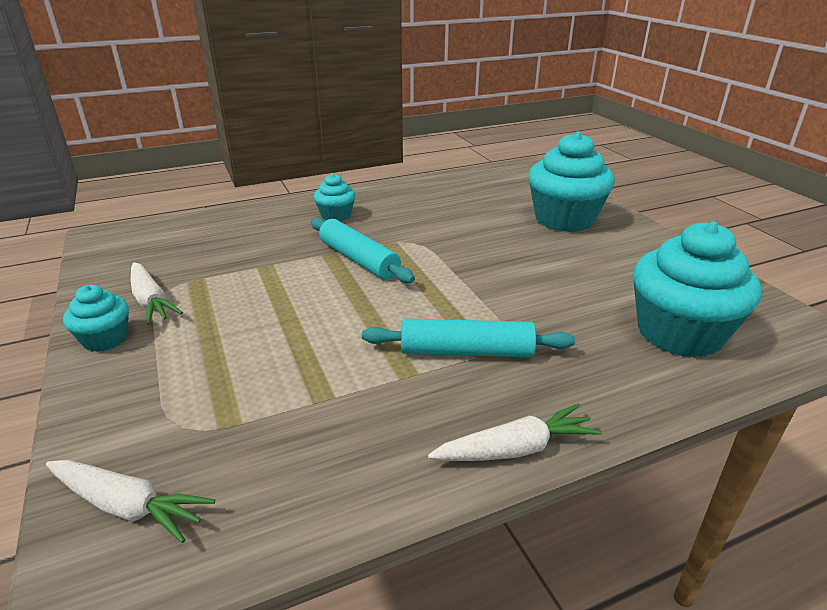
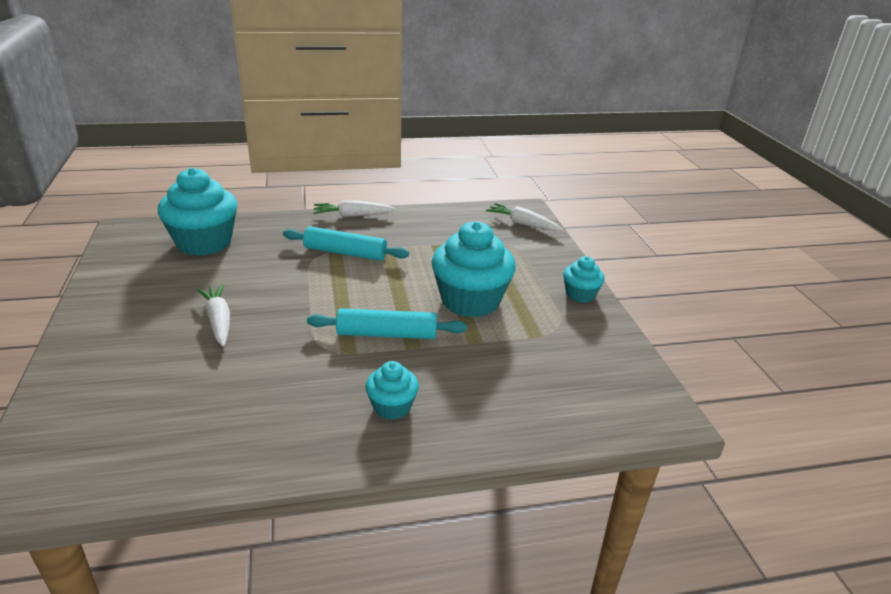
camera: 170 degrees left, 0 degrees up
(151, 300) = (564, 320): white carrot -> white carrot (218, 321)
(358, 259) = (387, 334): turquoise rolling pin -> turquoise rolling pin turned 60 degrees counterclockwise
(564, 219) = (135, 354): turquoise cupcake -> turquoise cupcake (470, 301)

